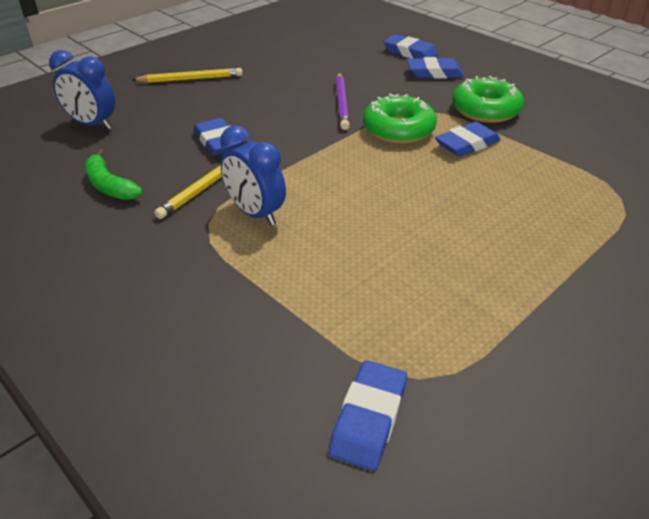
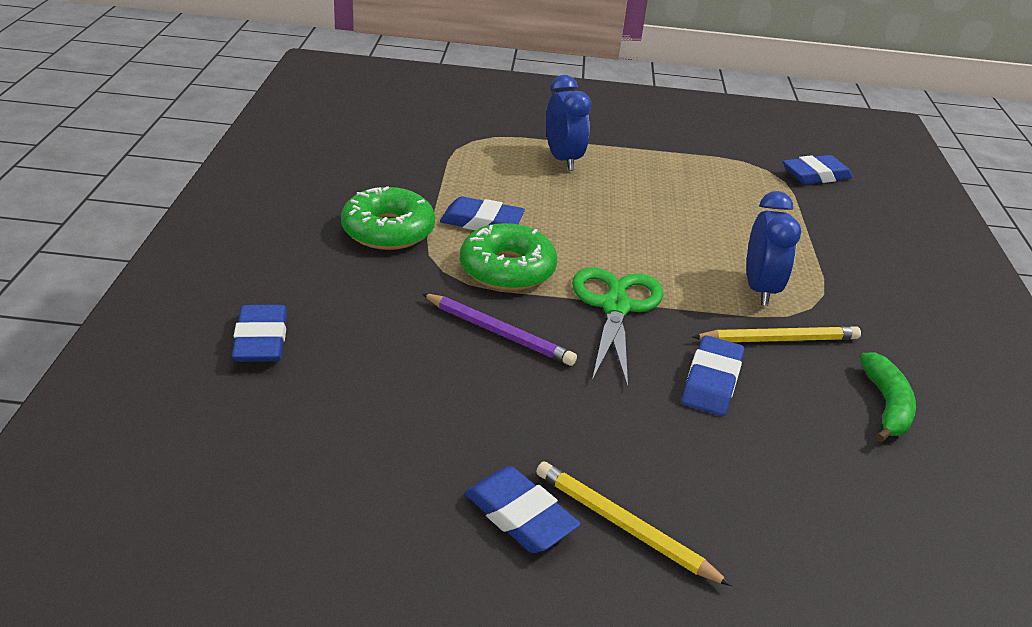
camera: 135 degrees left, 5 degrees down
(92, 124) = (857, 527): blue clock -> blue clock (563, 160)
(316, 146) = (615, 307): none -> green scissors
(342, 103) = (499, 333): purple pencil -> purple pencil turned 75 degrees clockwise
(434, 73) = (318, 294): blue eraser -> blue eraser (520, 515)

